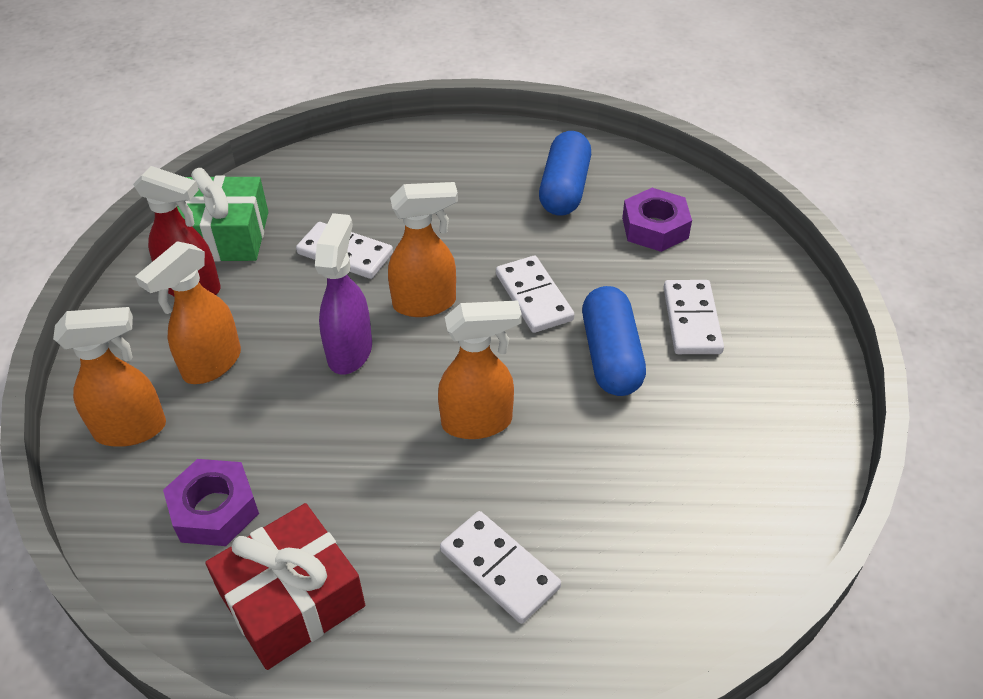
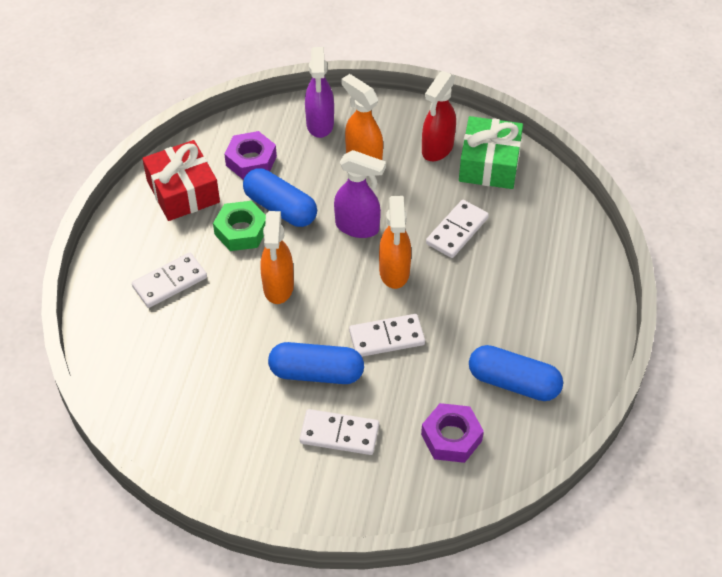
camera: 100 degrees right, 5 degrees up
(132, 429) = (320, 124): orange spray bottle -> purple spray bottle
(320, 449) = (280, 208): none -> blue capsule
(375, 491) = (241, 231): none -> green nut

